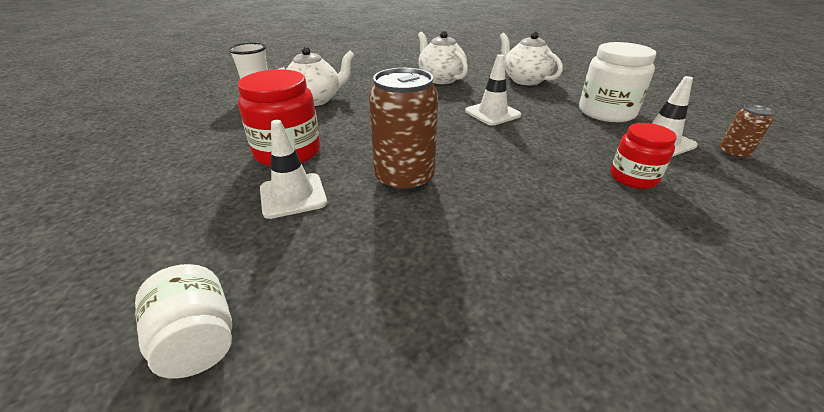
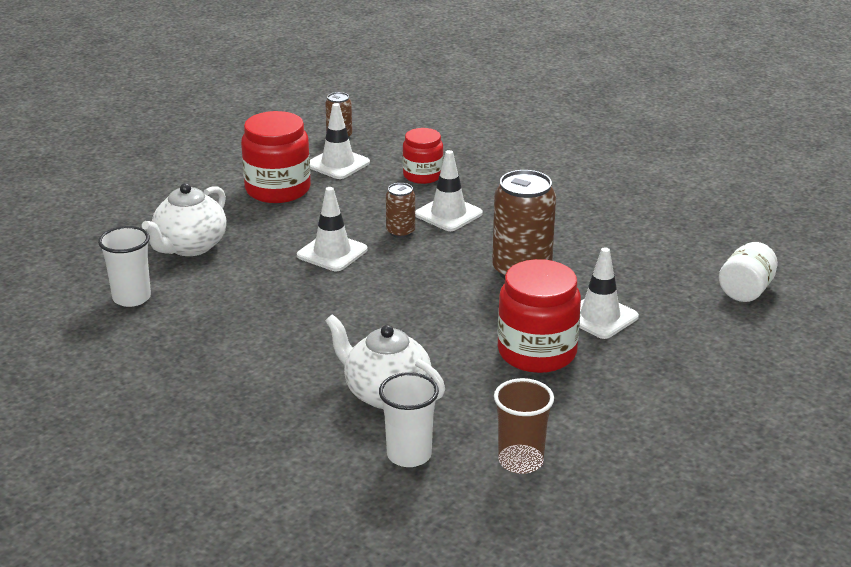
camera: 115 degrees left, 5 degrees down
(204, 119) = (520, 461): none -> brown cup
(440, 79) = (225, 313): white teapot -> none
(474, 64) = (131, 298): none -> white cup
(512, 142) = (400, 232): none -> brown can
(537, 171) = (448, 214): none -> white traffic cone
(606, 112) = (278, 189): white jar -> red jar

